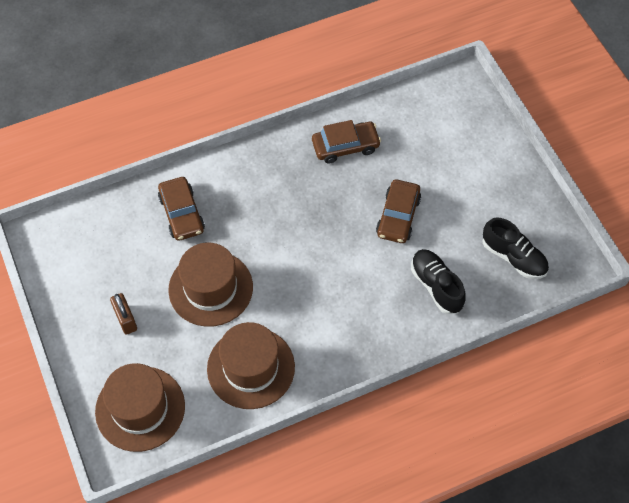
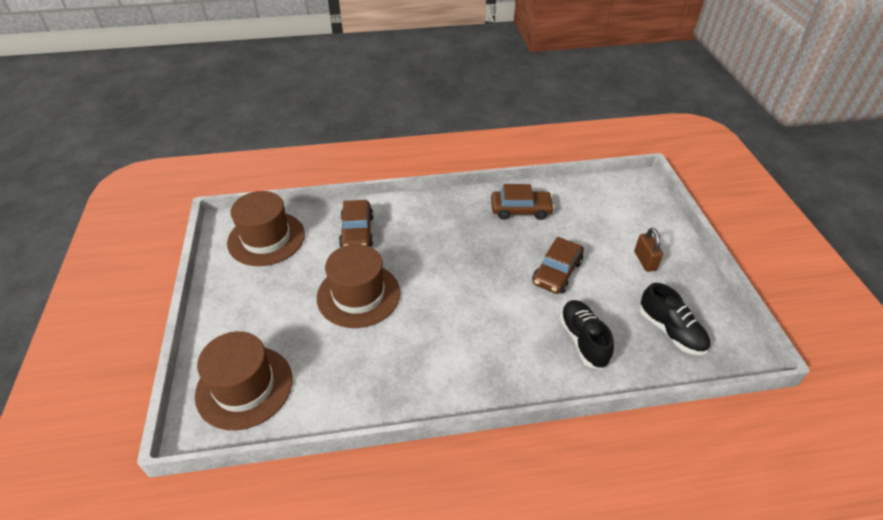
camera: 15 degrees right, 15 degrees down
(126, 319) = (269, 304): brown padlock -> brown padlock (645, 261)
(251, 368) = (369, 374): brown hat -> brown hat (266, 238)

